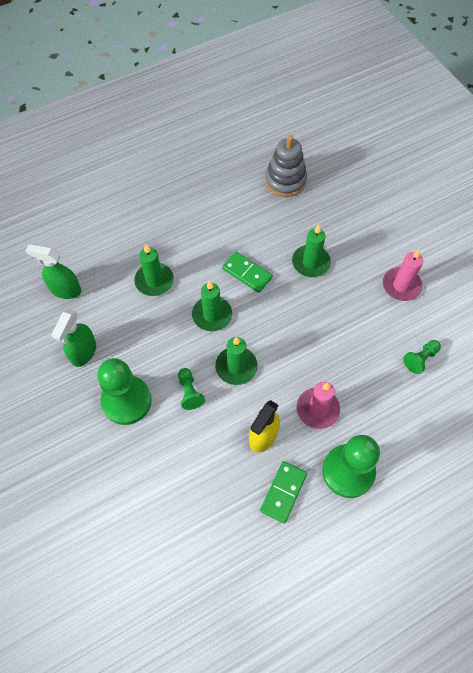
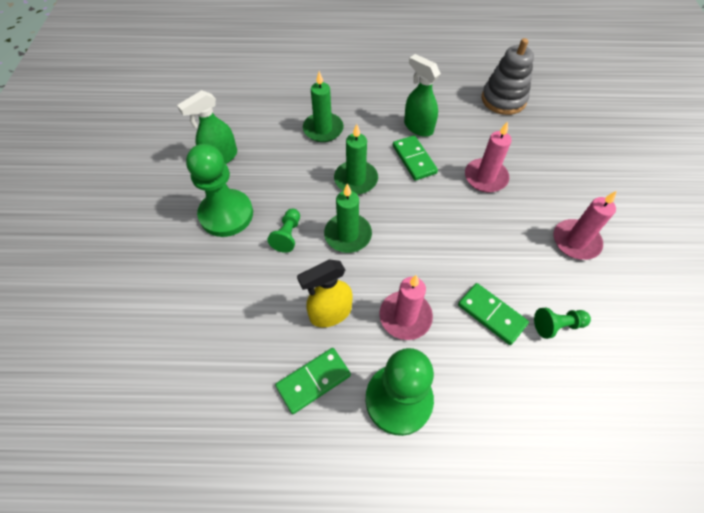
camera: 30 degrees right, 5 degrees down
(65, 290) = (243, 104): green spray bottle -> green spray bottle (418, 127)
(310, 262) = (485, 177): green candle -> pink candle
(374, 374) = (491, 314): none -> green domino

